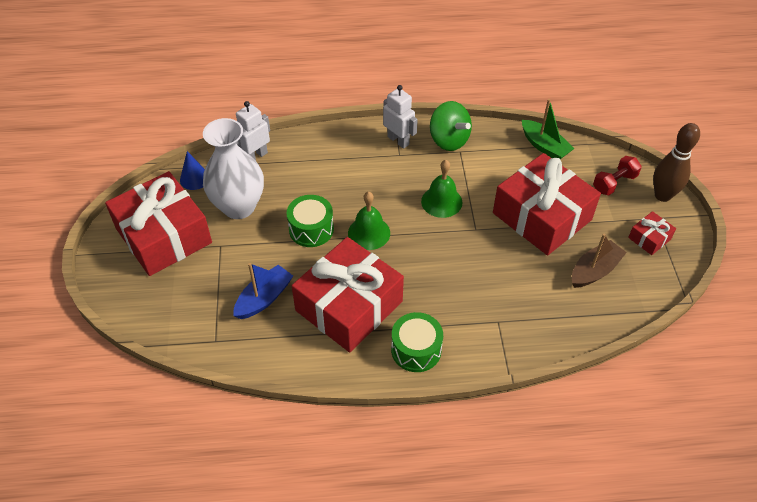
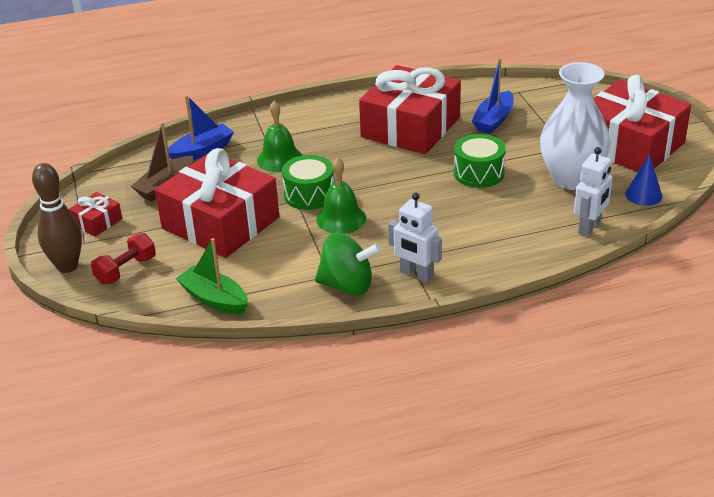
camera: 170 degrees right, 15 degrees down
(369, 233) = (414, 180): green bell -> green bell (279, 159)
(416, 350) = (338, 111): green drum -> green drum (309, 195)
(449, 140) = (347, 286): green spinning top -> green spinning top turned 150 degrees clockwise
(563, 315) = (202, 151): none -> blue boat

